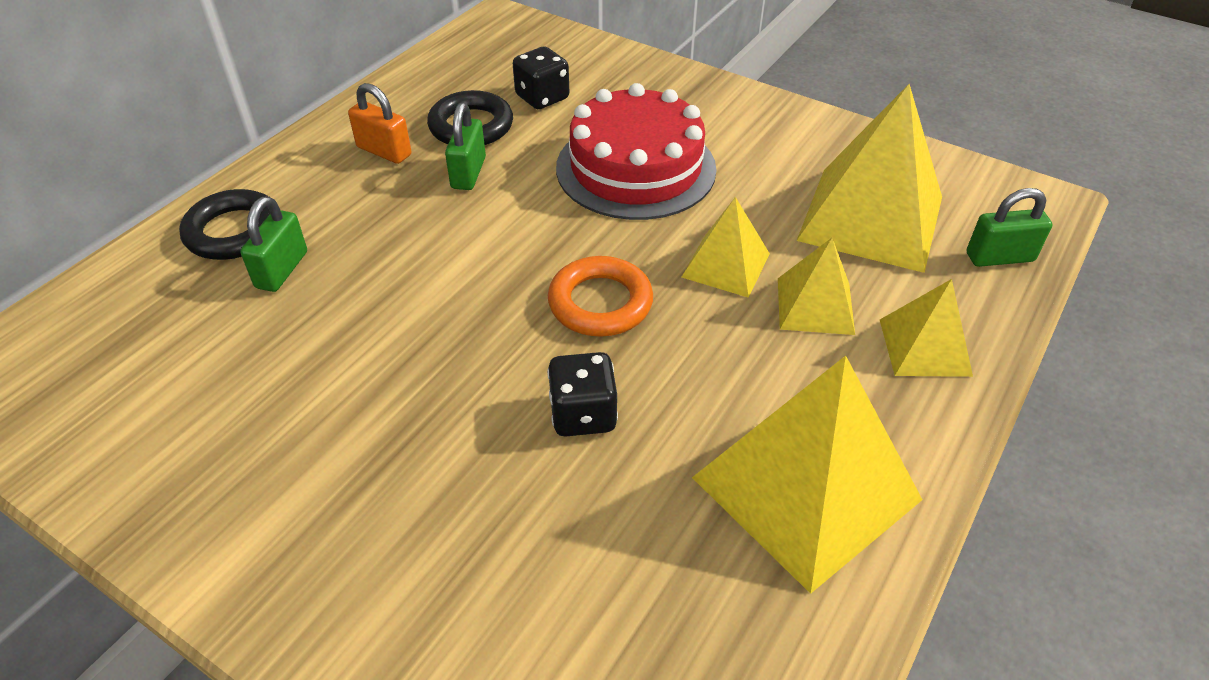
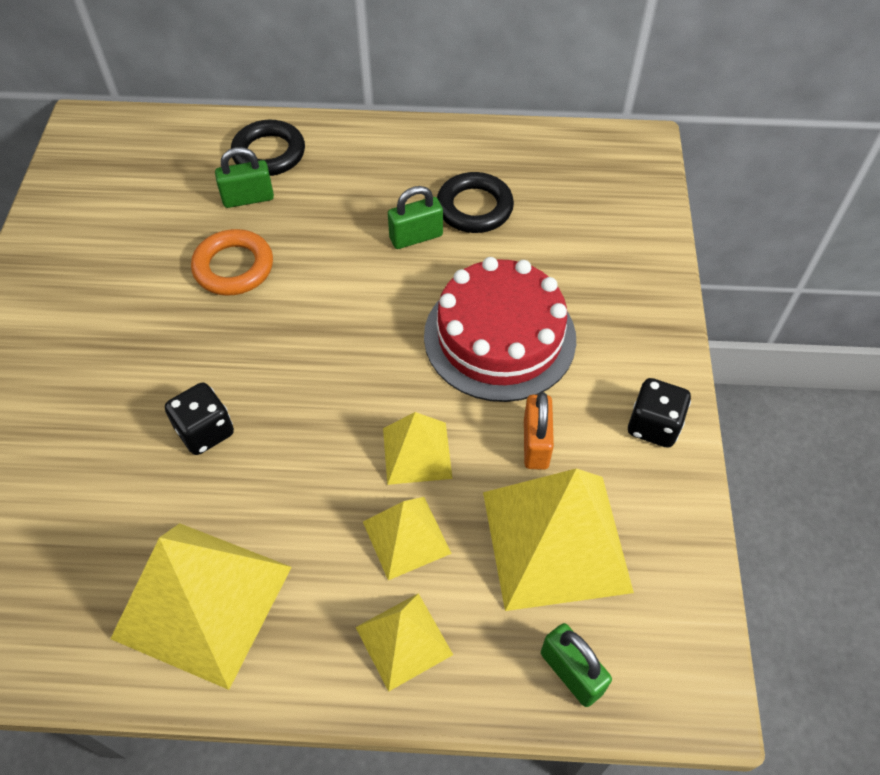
camera: 60 degrees right, 10 degrees up
(384, 151) = (406, 176): orange padlock -> orange padlock (536, 443)
(542, 98) = (548, 230): black dice -> black dice (653, 425)
(600, 303) = (322, 389): orange ring -> orange ring (233, 267)

